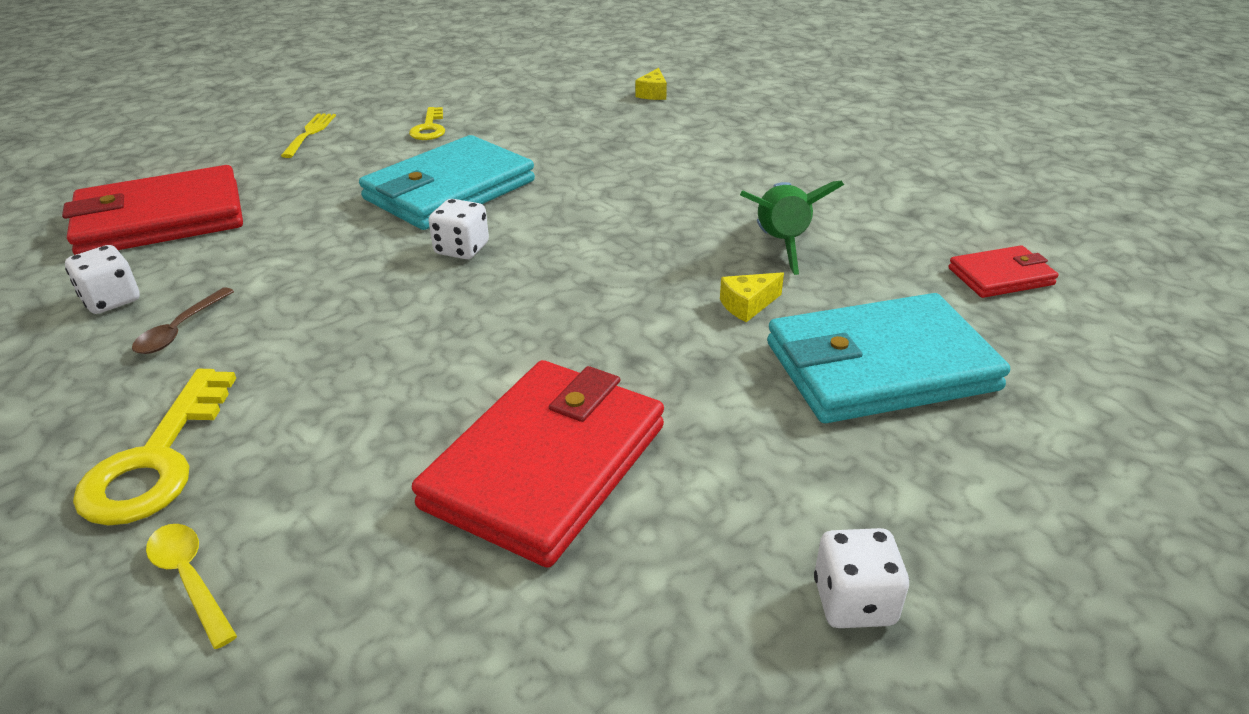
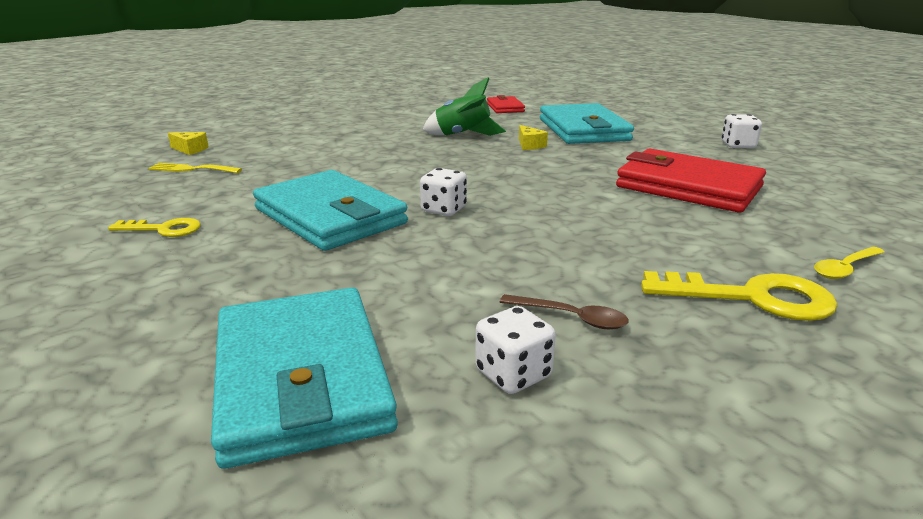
camera: 85 degrees left, 10 degrees down
(160, 219) = (301, 378): red wallet -> turquoise wallet
(310, 133) = (92, 298): yellow fork -> yellow fork (191, 169)

